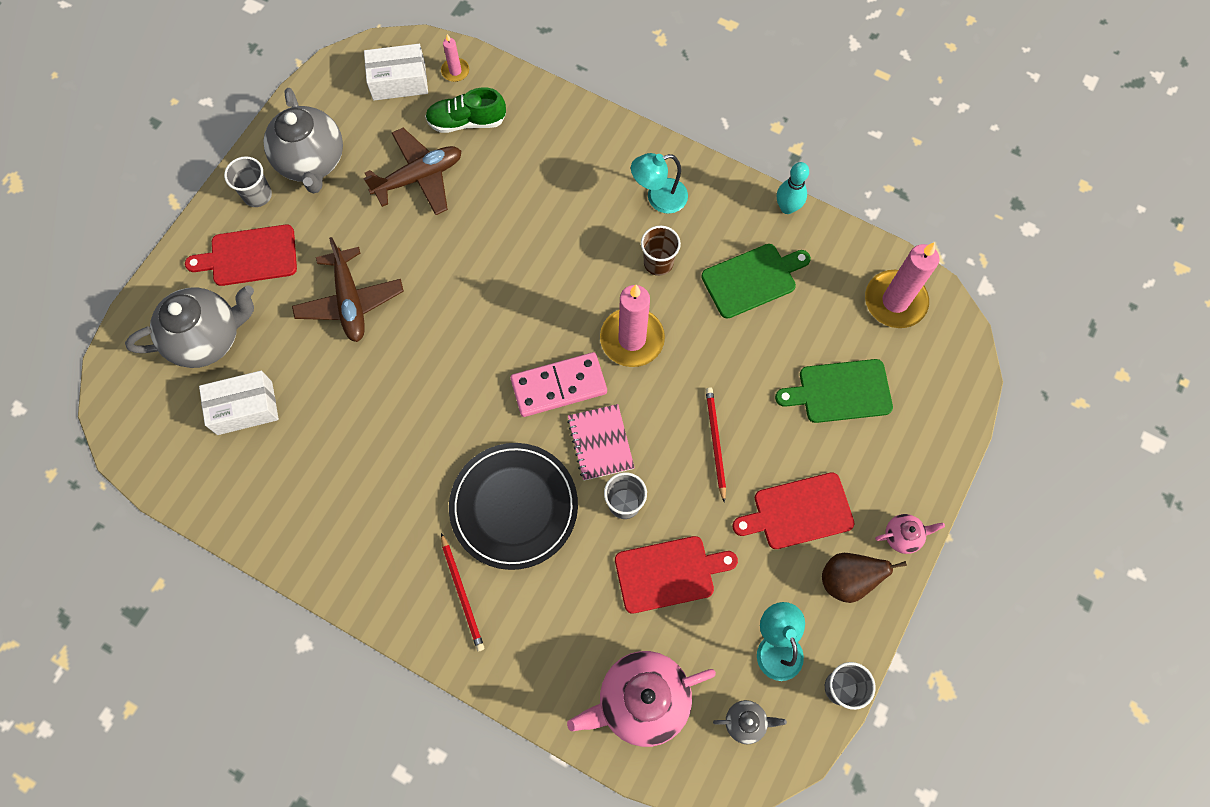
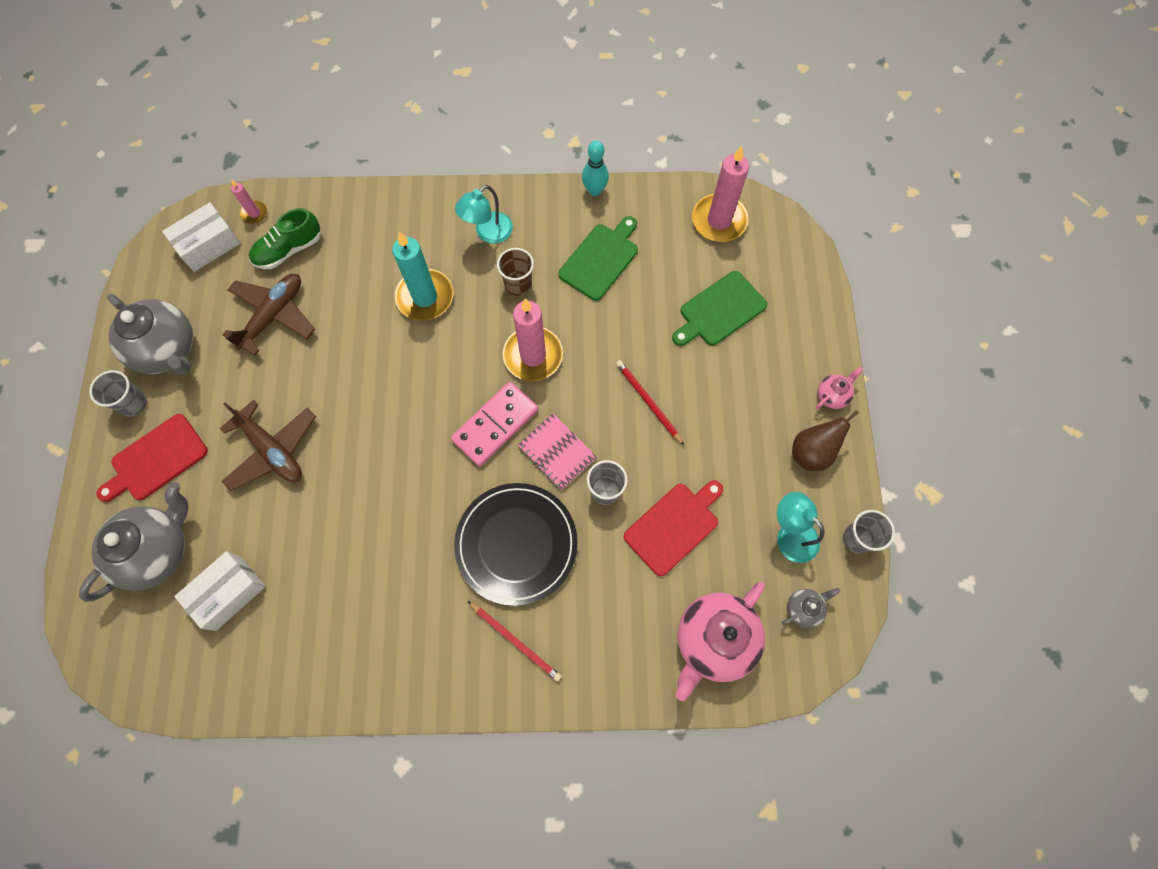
camera: 30 degrees left, 0 degrees up
(564, 230) = (425, 297): none -> turquoise candle
(798, 512) = (744, 420): red cutting board -> none

